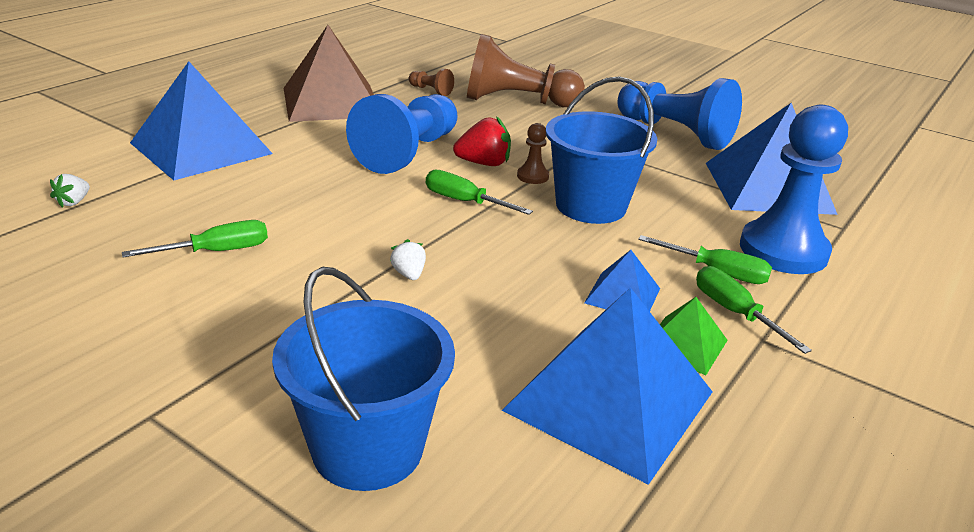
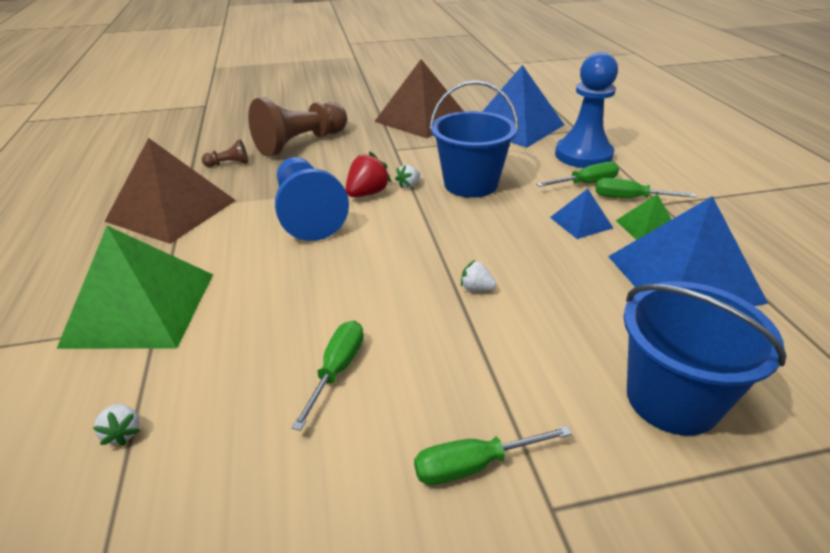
camera: 45 degrees left, 5 degrees up
(201, 148) = (141, 308): blue pyramid -> green pyramid
(464, 201) = (407, 224): green screwdriver -> green screwdriver (473, 465)
(532, 176) = (409, 185): brown pawn -> white strawberry
(675, 133) = (421, 119): blue pawn -> brown pyramid

